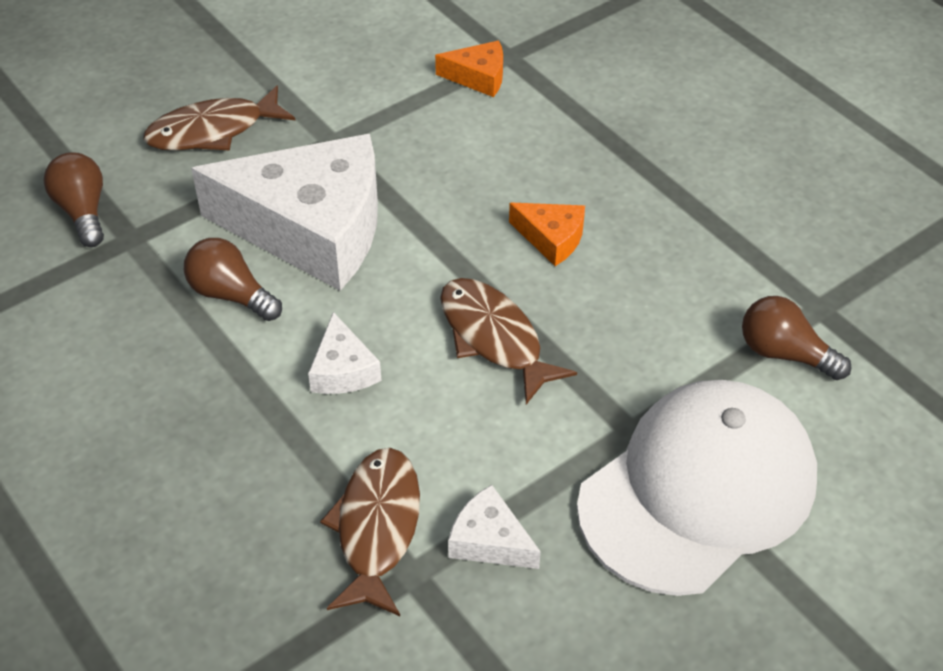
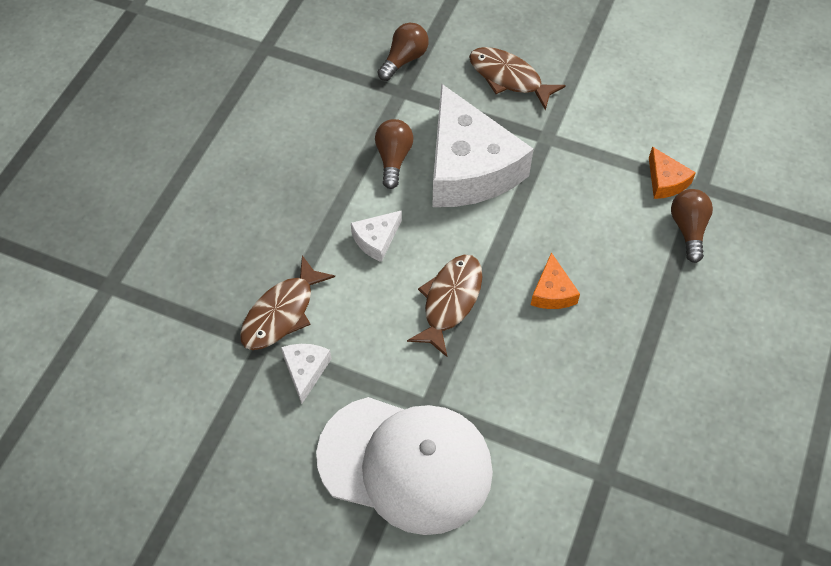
camera: 60 degrees right, 10 degrees up
(377, 528) = (282, 313): brown fish -> brown fish turned 150 degrees clockwise
(784, 353) = (548, 469): brown light bulb -> brown light bulb (688, 229)

